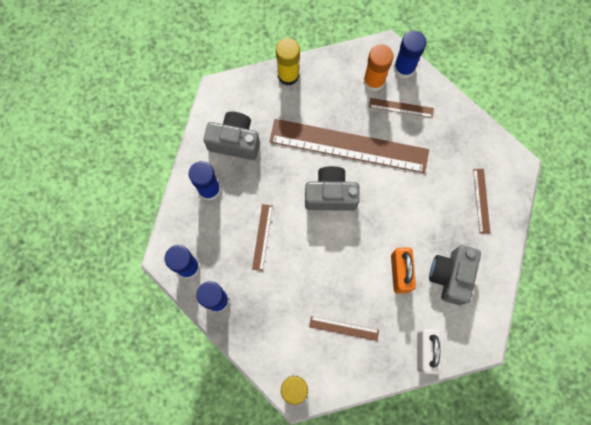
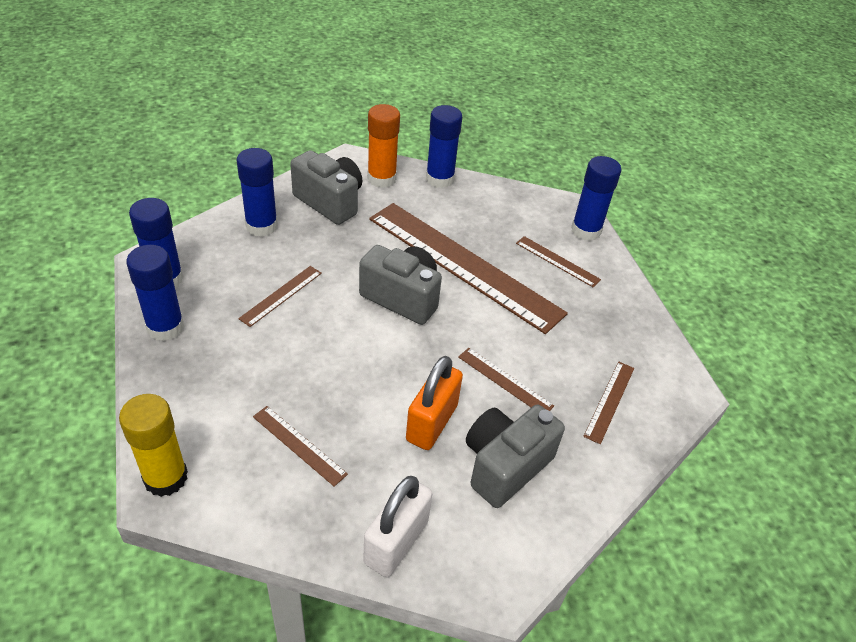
camera: 25 degrees right, 30 degrees down
(288, 75) = (439, 179): yellow glue stick -> blue glue stick
(374, 81) = (539, 225): orange glue stick -> orange glue stick (381, 178)
(421, 221) = (505, 381): none -> brown ruler

